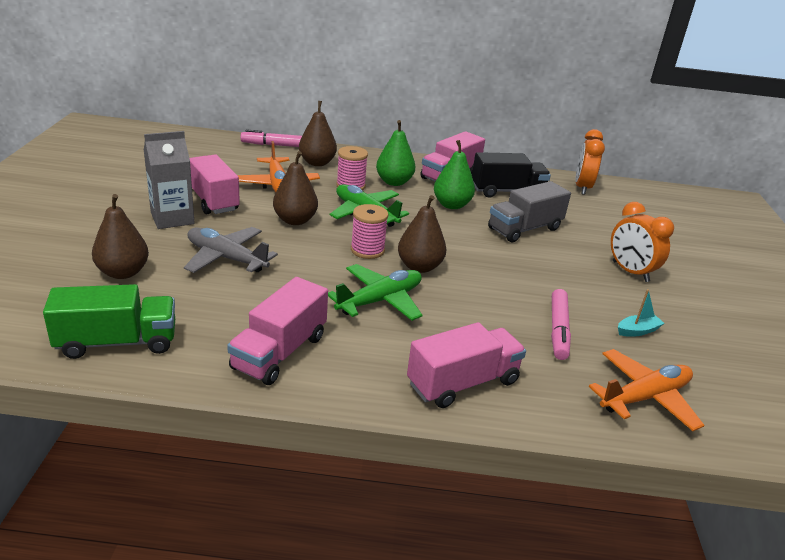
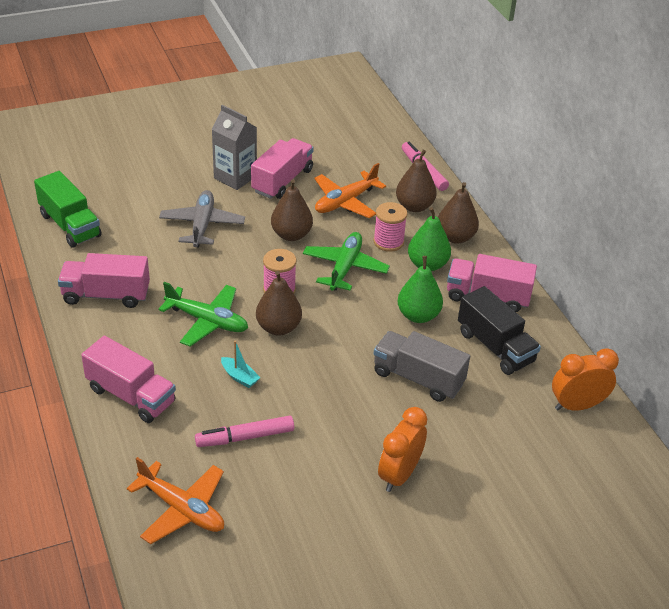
camera: 65 degrees right, 10 degrees up
(123, 272) = (145, 191): brown pear -> brown pear (455, 237)
(637, 331) = (285, 493): turquoise boat -> turquoise boat (239, 377)

